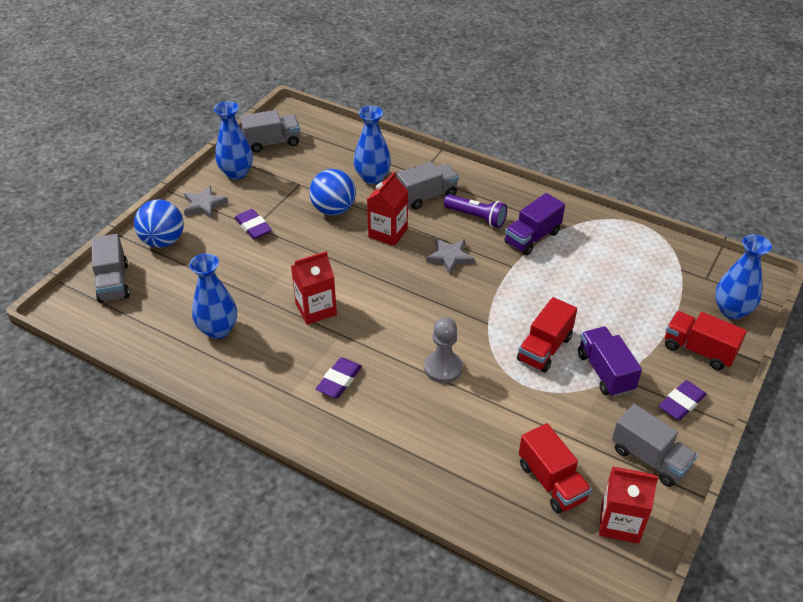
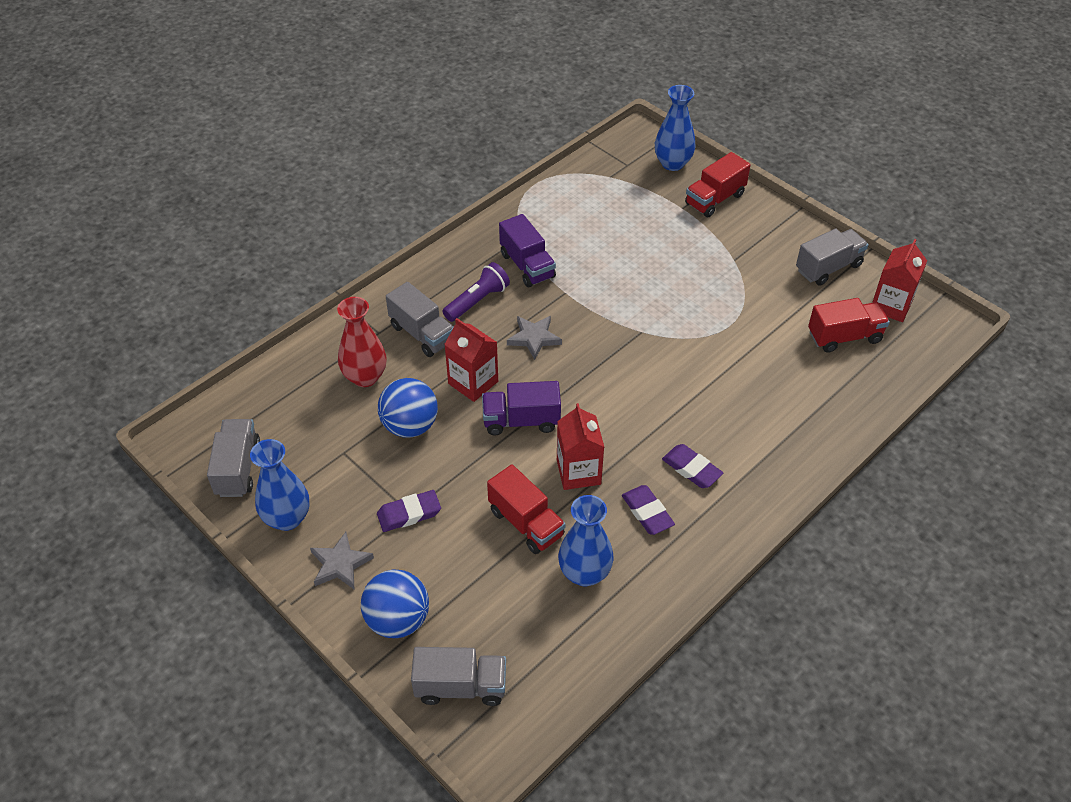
camera: 75 degrees left, 5 degrees up
(372, 178) = (365, 377): blue vase -> red vase
(427, 196) = (422, 334): grey truck -> grey truck turned 150 degrees clockwise
(443, 368) = (694, 380): grey pawn -> none
(544, 348) = (687, 299): red truck -> red truck (526, 523)
(605, 372) = (726, 266): purple truck -> purple truck (521, 420)
(681, 403) = (772, 229): purple eraser -> purple eraser (647, 512)

